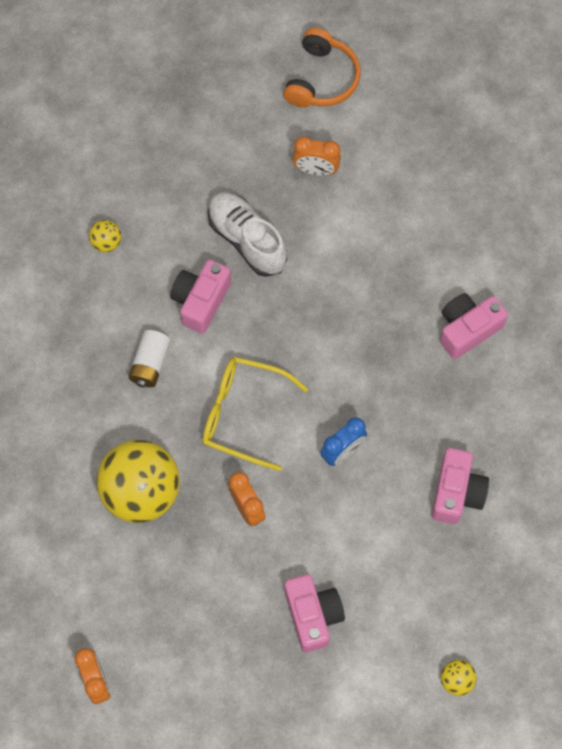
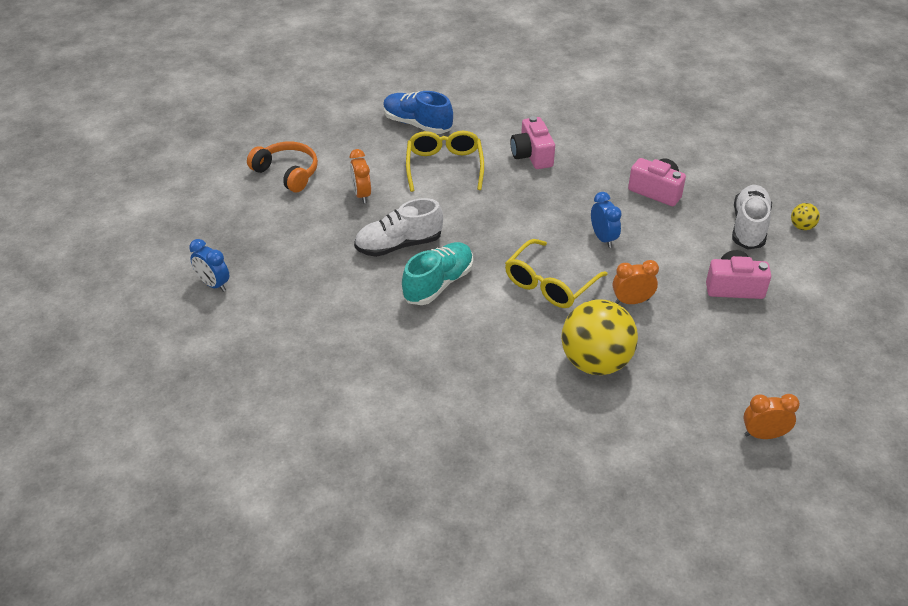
camera: 70 degrees left, 25 degrees down
(106, 242) = (352, 328): yellow ball -> none
(120, 89) = (213, 284): none -> blue clock
(150, 364) = (480, 328): white battery -> none
(201, 301) = (438, 284): pink camera -> turquoise shoe
(316, 170) = (361, 194): orange clock -> orange clock turned 135 degrees clockwise
(404, 238) = (444, 166): none -> yellow glasses
(429, 615) = (748, 227): none -> white shoe
(473, 179) = (417, 124): none -> blue shoe

